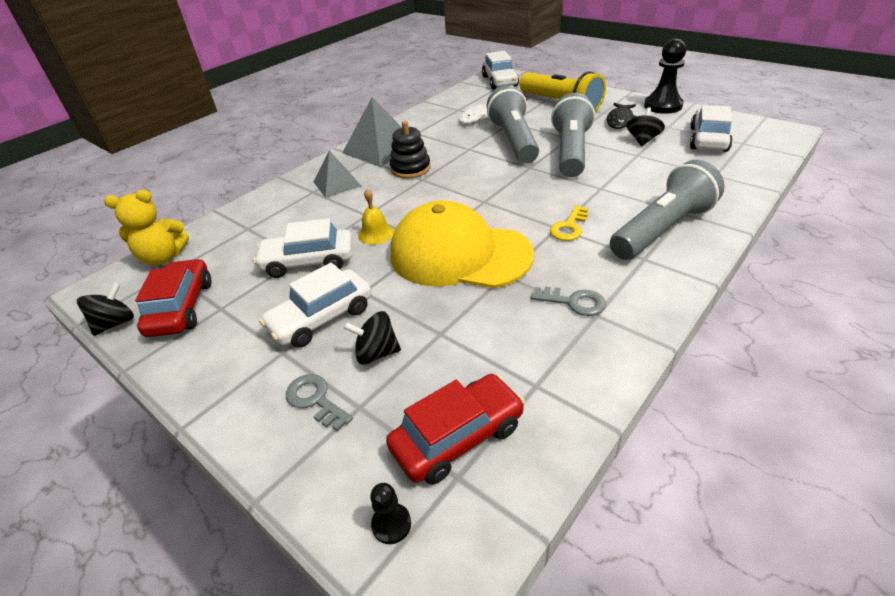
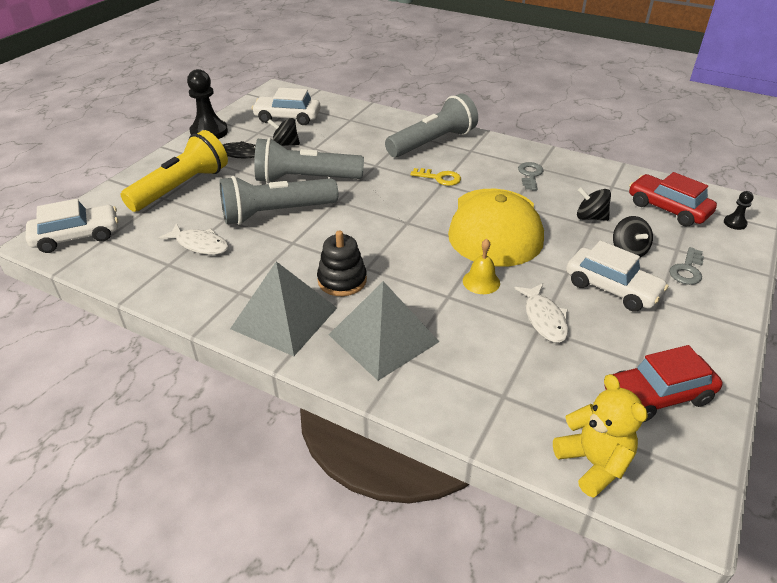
camera: 105 degrees left, 0 degrees up
(115, 323) = (712, 446): black spinning top -> black spinning top (590, 217)
(308, 262) = (544, 318): white car -> white fish
(337, 184) = (383, 338): grey pyramid -> grey pyramid, size x1.58
(662, 229) = (433, 142): grey flashlight -> grey flashlight turned 105 degrees clockwise

